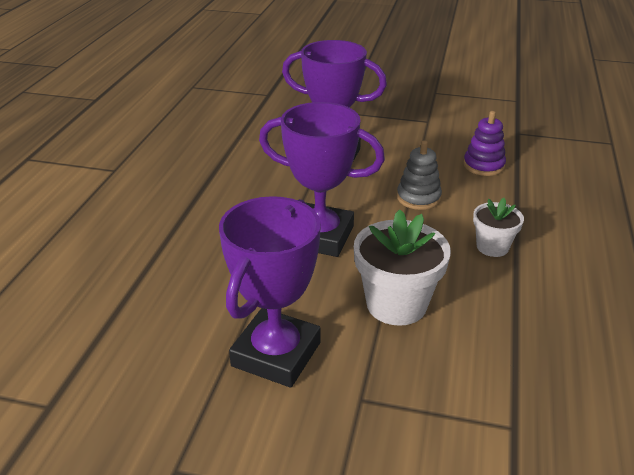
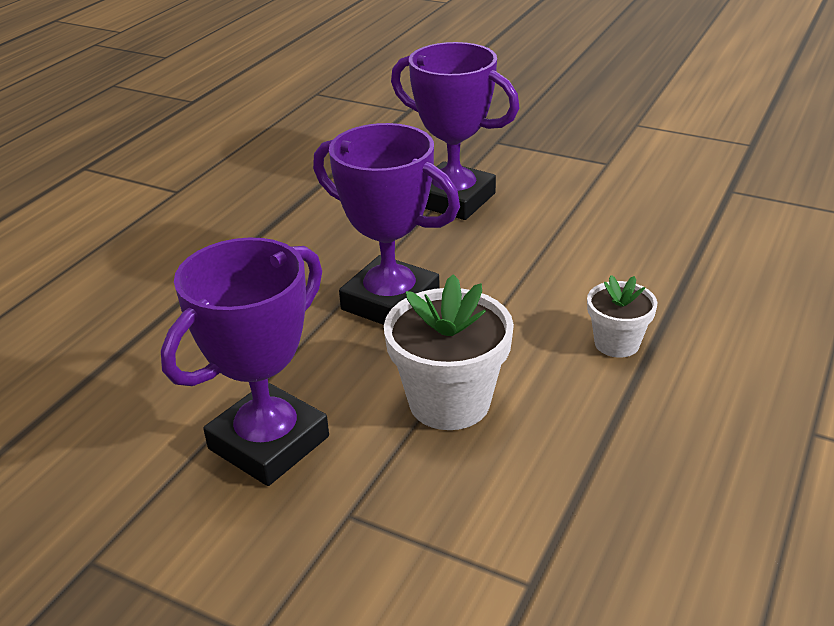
camera: 15 degrees right, 0 degrees up
(418, 198) = (545, 266): grey stacking toy -> none
(483, 165) = (657, 231): purple stacking toy -> none

